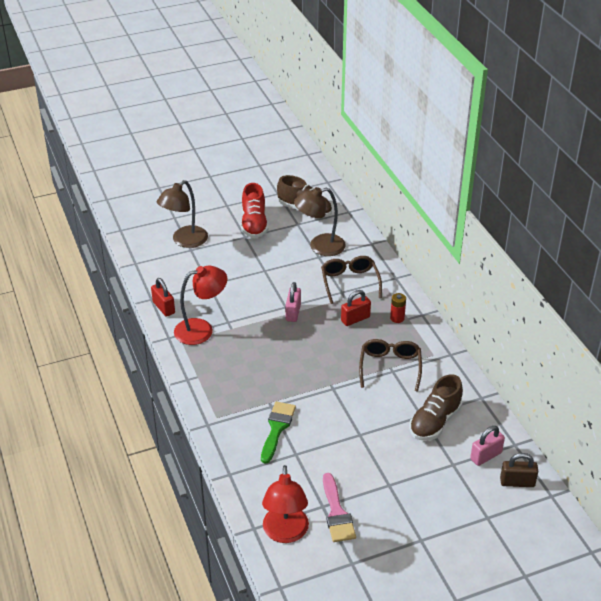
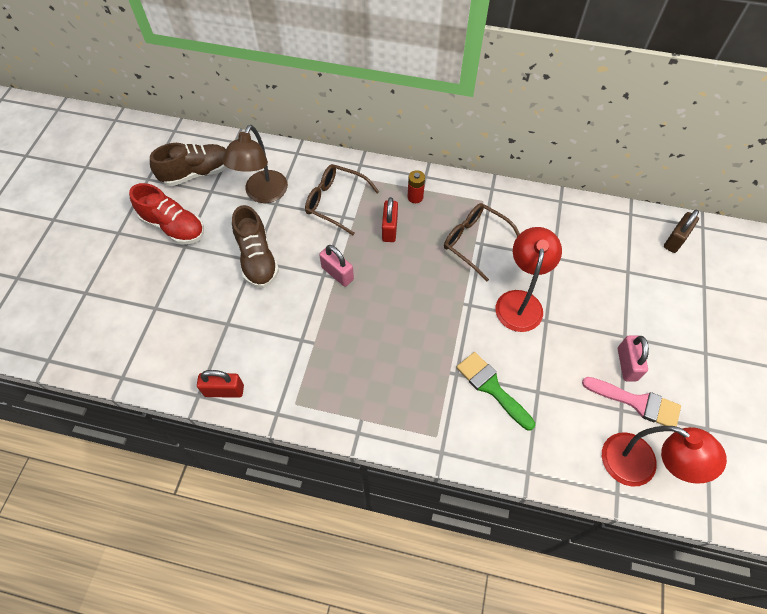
camera: 55 degrees left, 20 degrees up
(184, 241) = (135, 305): brown lamp -> none
(201, 329) = (292, 372): red lamp -> red lamp (520, 301)
(435, 422) = (568, 252): brown shoe -> brown shoe (257, 259)
(486, 456) = (632, 242): pink padlock -> pink padlock (627, 364)

